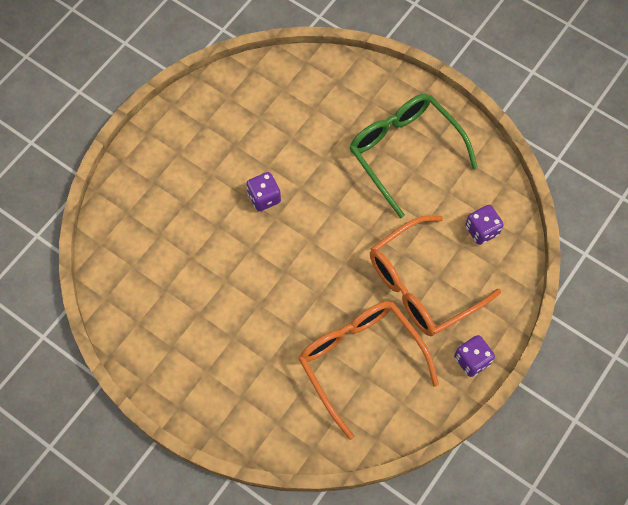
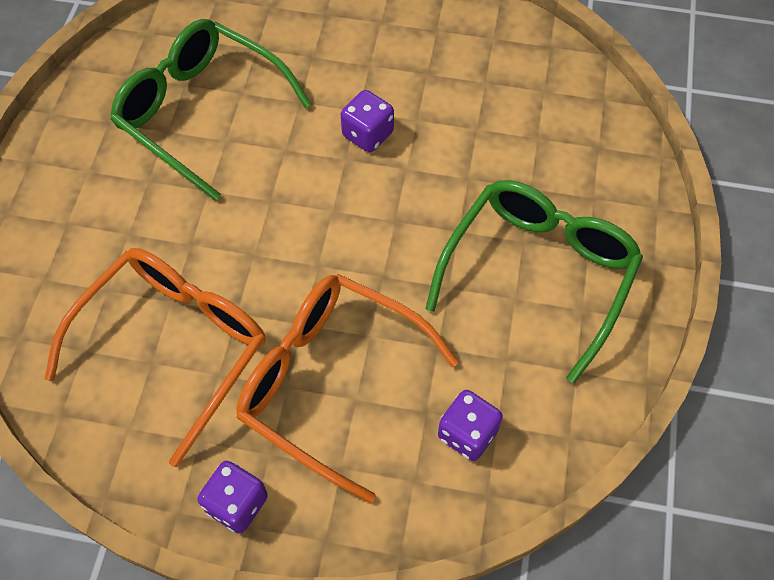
camera: 65 degrees right, 5 degrees down
(196, 286) = (202, 113): none -> green glasses

